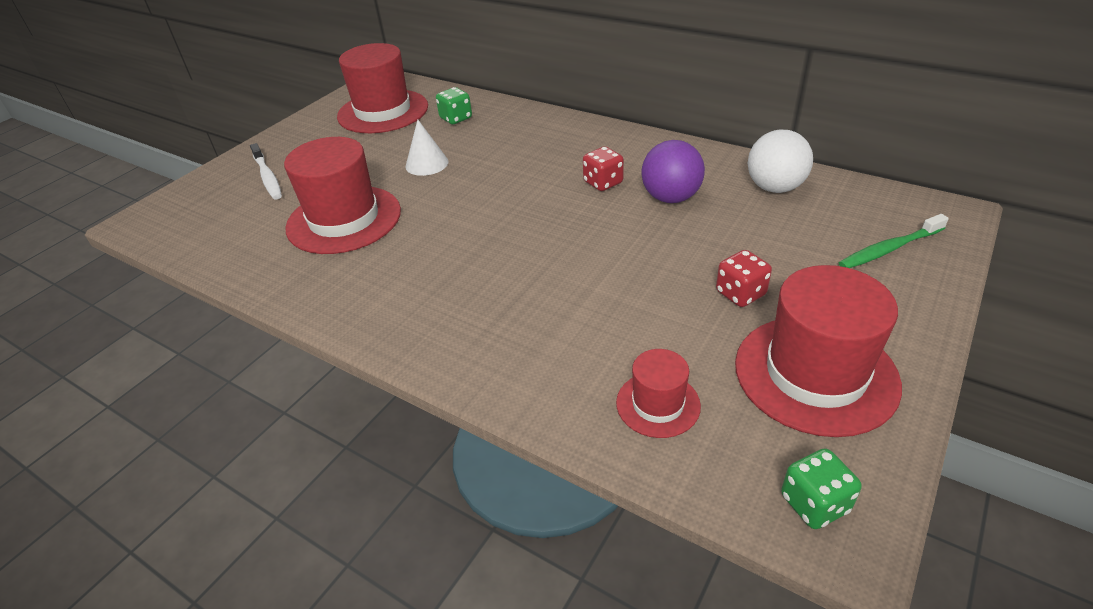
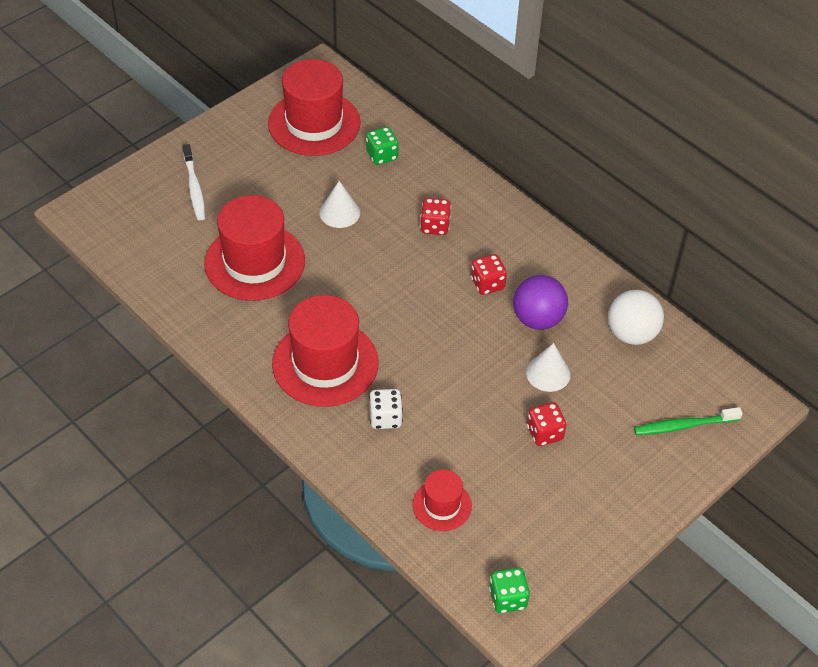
camera: 10 degrees right, 10 degrees up
(528, 153) = (435, 226): none -> red dice
(542, 325) = (385, 418): none -> white dice
(709, 239) = (548, 373): none -> white cone
(815, 374) = (561, 514): red hat -> red hat (325, 363)

